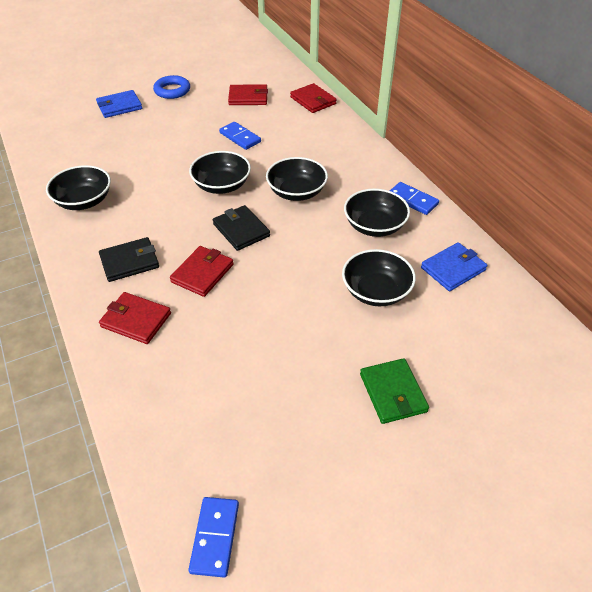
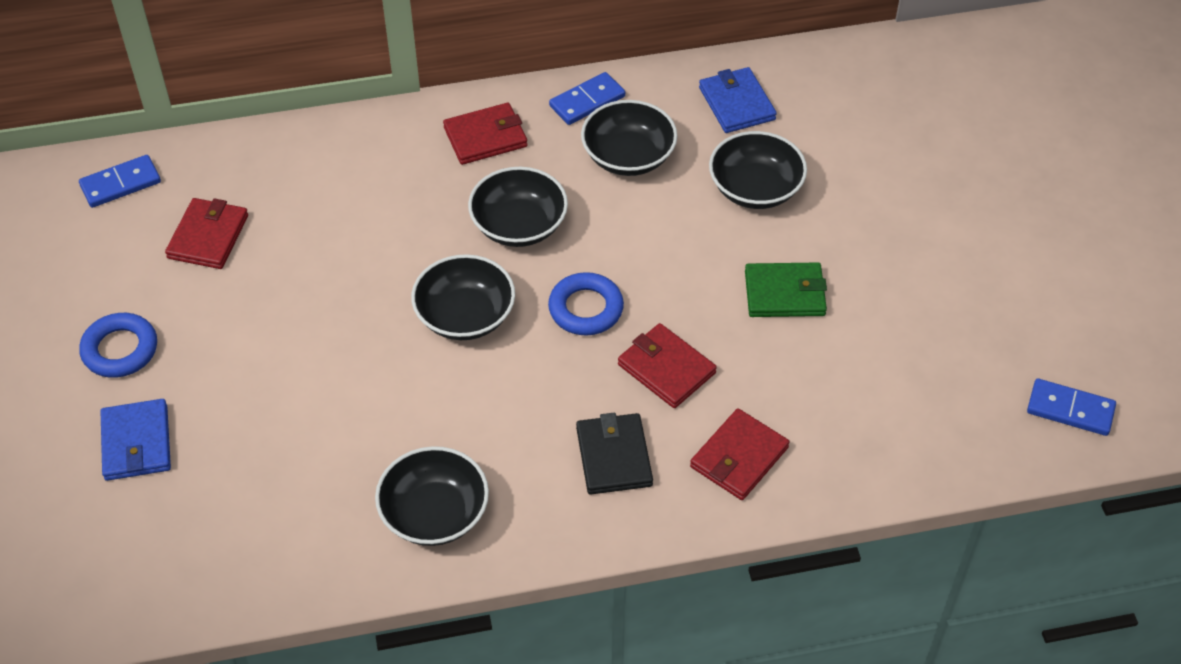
camera: 75 degrees left, 5 degrees up
(240, 137) = (336, 270): blue domino -> blue domino (120, 184)
(241, 230) = (586, 309): black wallet -> blue ring
(313, 100) = (266, 149): red wallet -> red wallet (485, 137)
(393, 393) = (917, 216): green wallet -> green wallet (785, 293)

